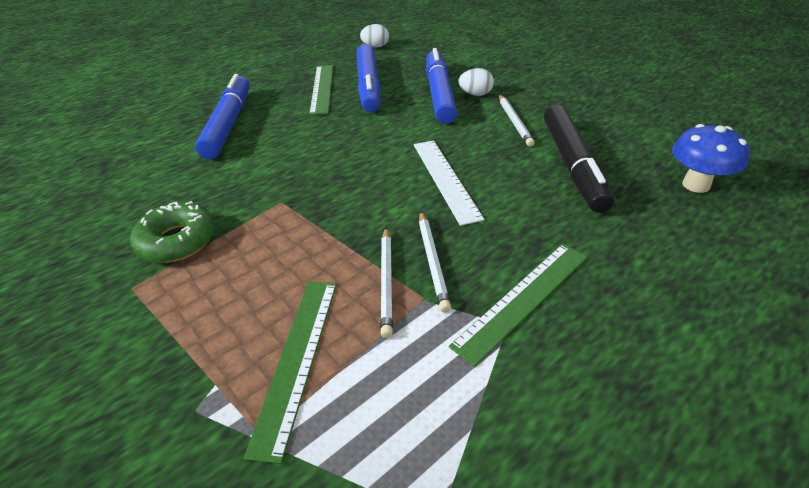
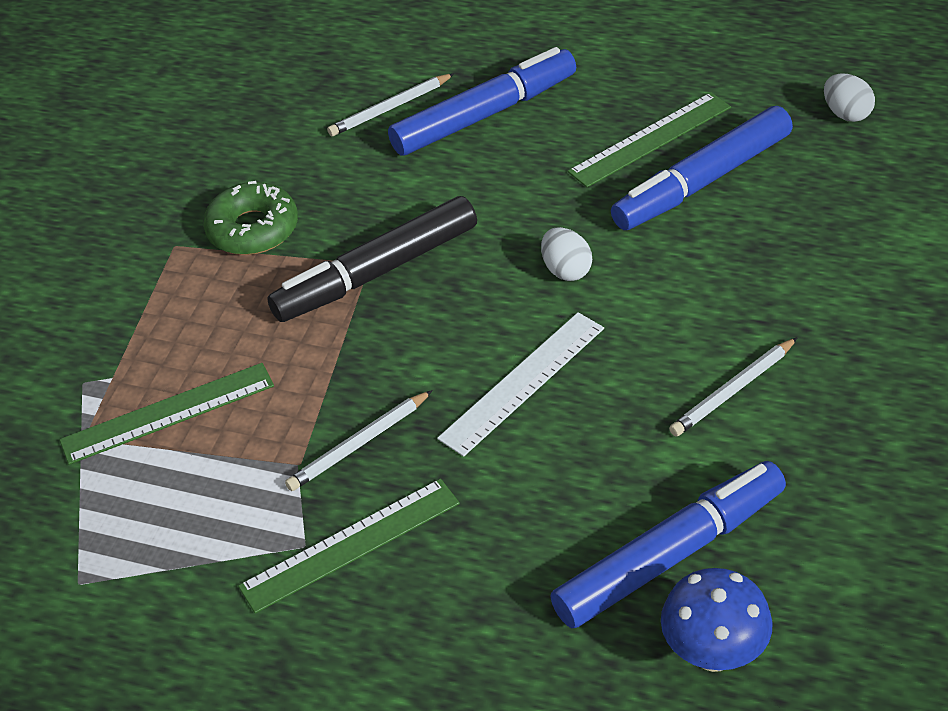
camera: 60 degrees right, 5 degrees up
(387, 282) = (303, 423): white pencil -> white pencil (390, 108)
(439, 94) = (746, 270): blue marker -> blue marker (669, 555)
(475, 94) = (783, 310): white egg -> white egg (566, 270)
(523, 299) = (350, 544): green ruler -> green ruler turned 45 degrees counterclockwise
(573, 165) = (660, 499): black marker -> black marker (377, 272)

